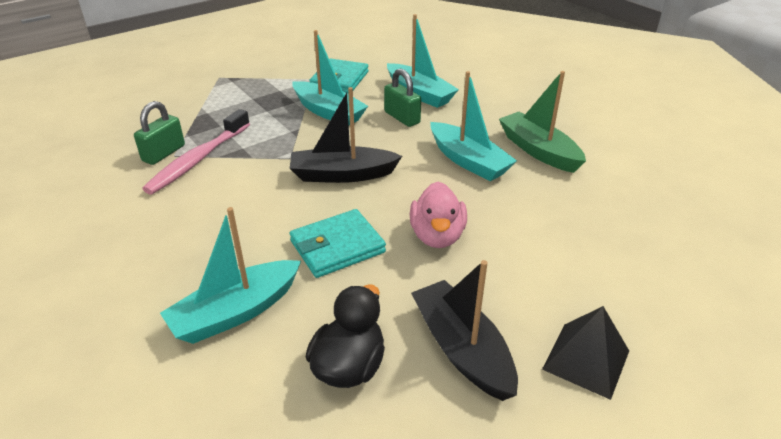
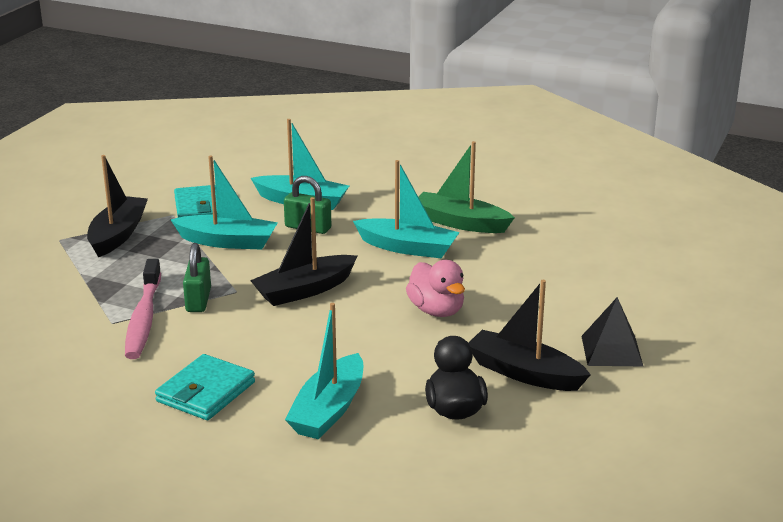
camera: 30 degrees left, 10 degrees down
(164, 153) = (98, 324): green padlock -> green padlock (198, 300)
(259, 84) = (118, 235): none -> black boat
(337, 247) = (362, 343): turquoise wallet -> turquoise wallet (205, 392)

